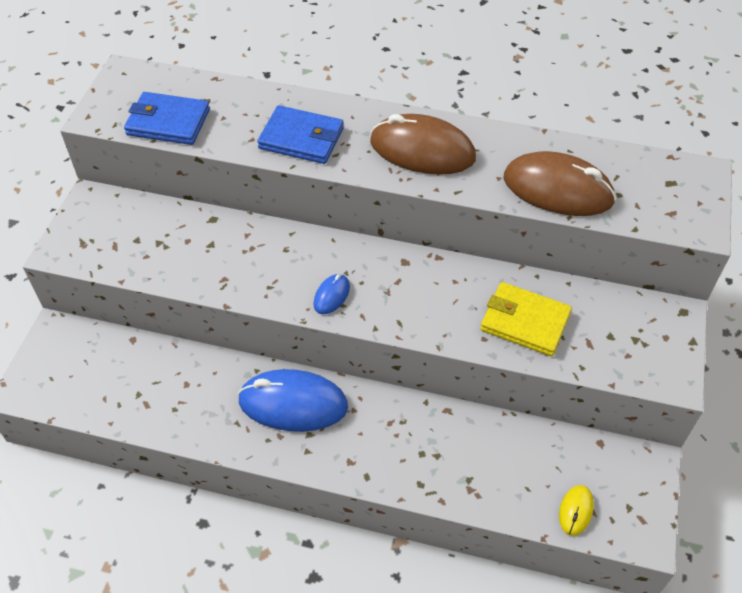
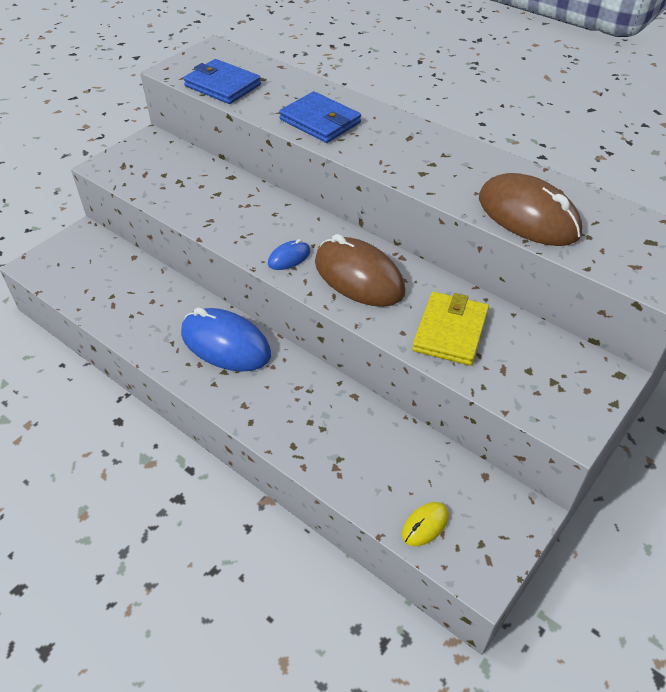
camera: 25 degrees right, 5 degrees down
(422, 150) = (419, 155): brown mouse -> brown mouse (359, 277)
(525, 322) = (450, 331): yellow wallet -> yellow wallet turned 60 degrees clockwise

